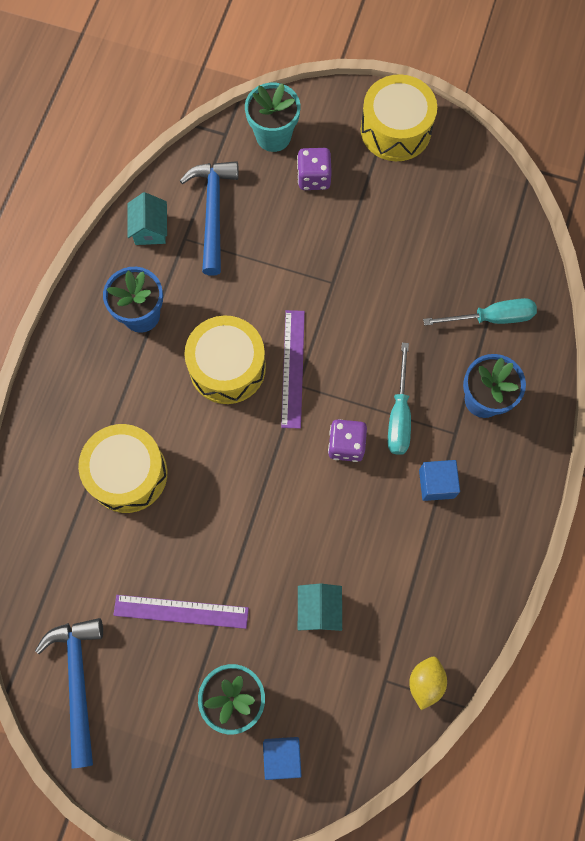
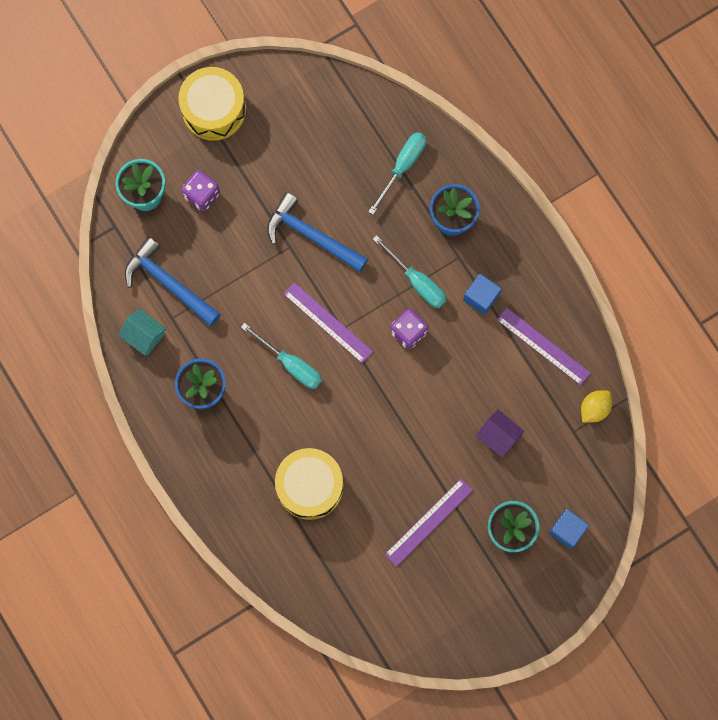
camera: 50 degrees left, 5 degrees up
(78, 682) = (420, 620): blue hammer -> blue hammer (312, 236)
(227, 367) = (291, 364): yellow drum -> turquoise screwdriver
(319, 609) = (498, 436): turquoise house -> purple house
(425, 682) = (594, 408): yellow lemon -> yellow lemon turned 75 degrees clockwise
(442, 580) = (543, 346): none -> purple ruler

